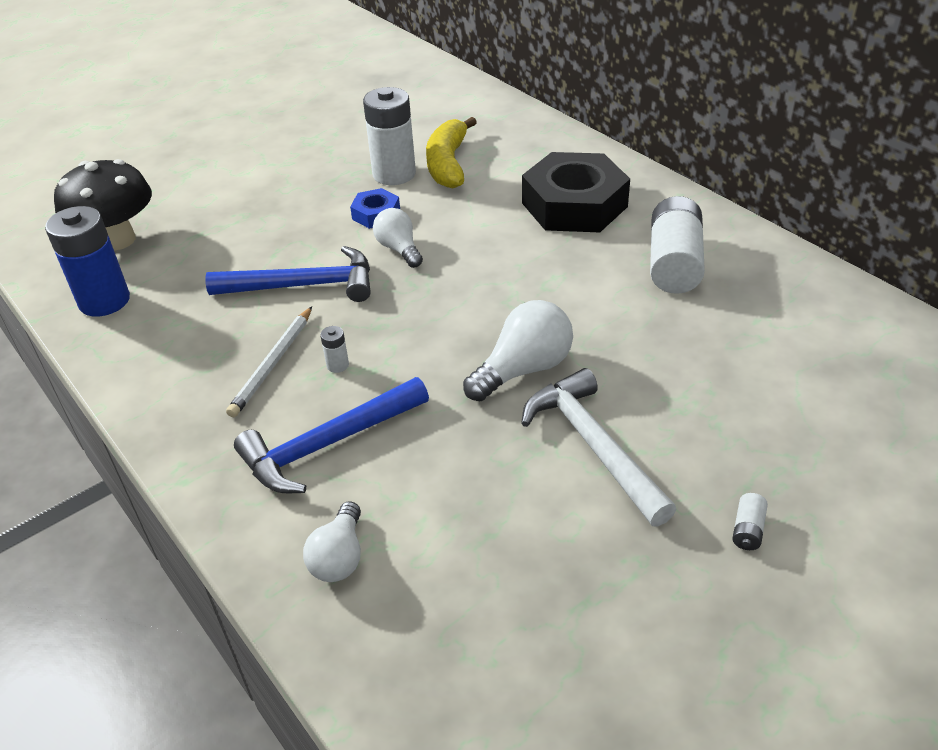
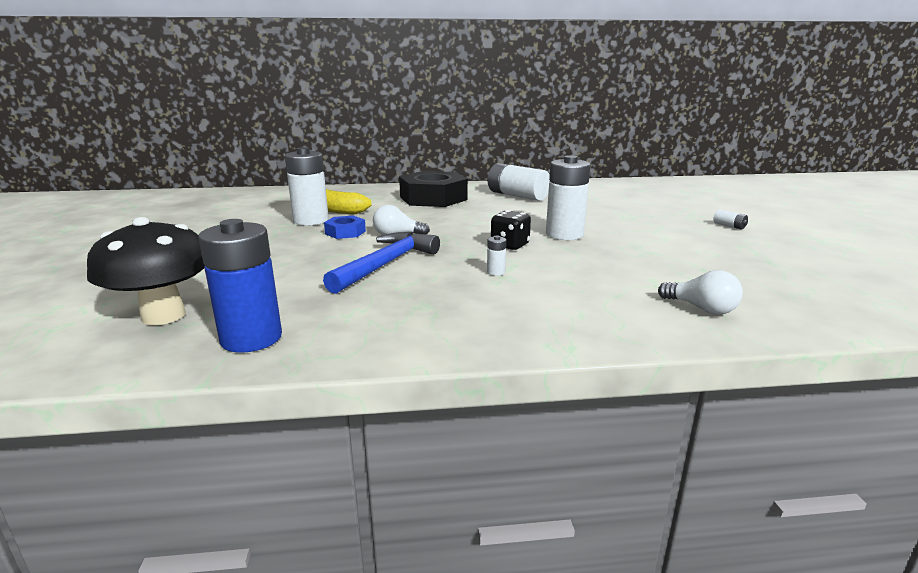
camera: 60 degrees left, 20 degrees down
(272, 364) = (464, 290): white pencil -> none
(328, 445) = (580, 290): blue hammer -> none
(436, 341) = (510, 245): none -> black dice
(523, 369) = (564, 234): white light bulb -> white battery
(593, 446) = (645, 235): white hammer -> none

